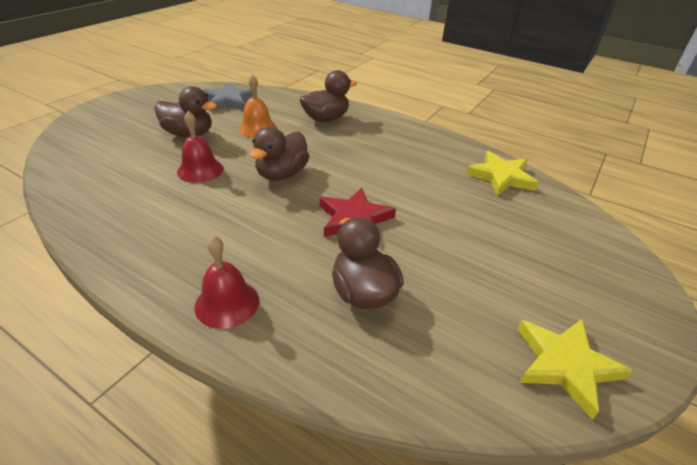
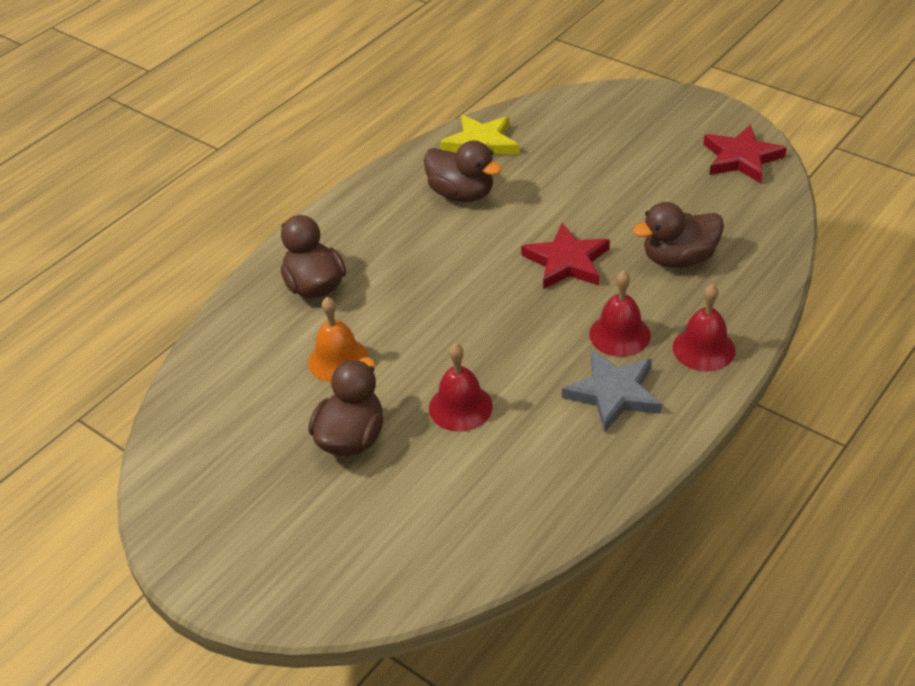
camera: 80 degrees left, 5 degrees up
(229, 101) = (229, 405): grey star -> grey star (613, 394)
(258, 247) = (619, 334): none -> red bell
(282, 174) = (473, 325): brown duck -> brown duck (461, 194)
(565, 365) = (741, 158): yellow star -> red star

